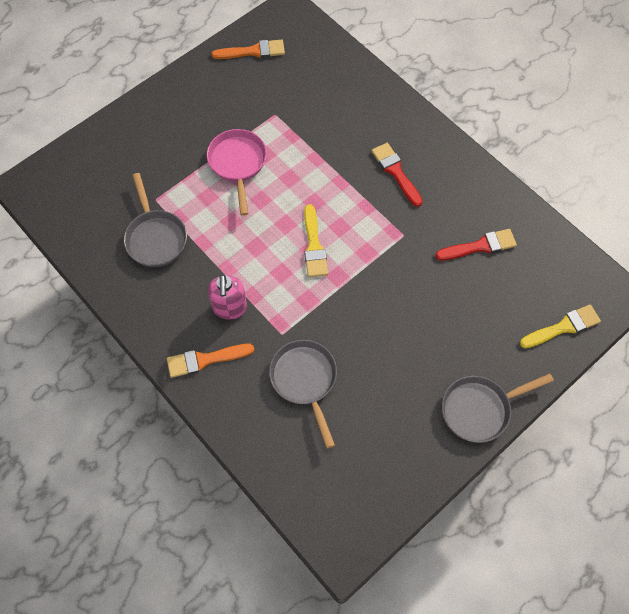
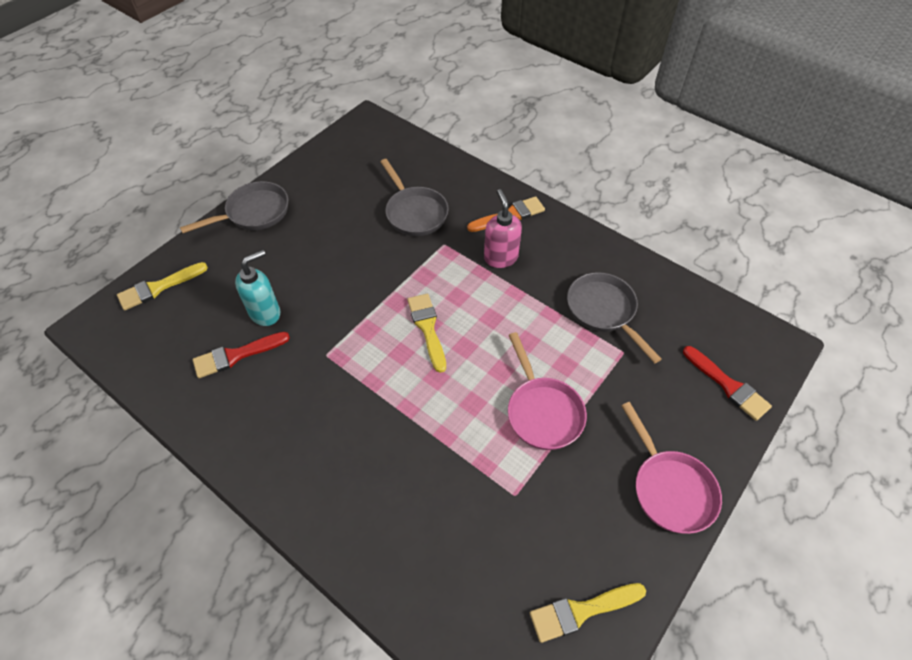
camera: 170 degrees right, 10 degrees down
(168, 102) = (670, 489): none -> pink pan
(253, 51) = (581, 611): orange brush -> yellow brush
(395, 172) = (337, 433): red brush -> red brush (728, 385)
(458, 283) = (265, 313): none -> turquoise soap dispenser

